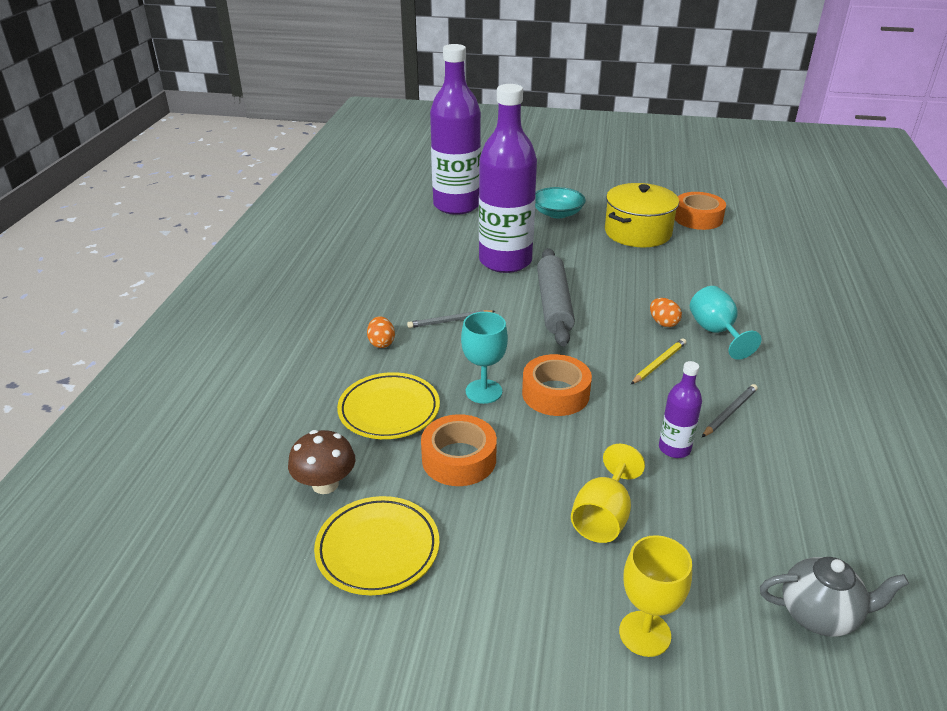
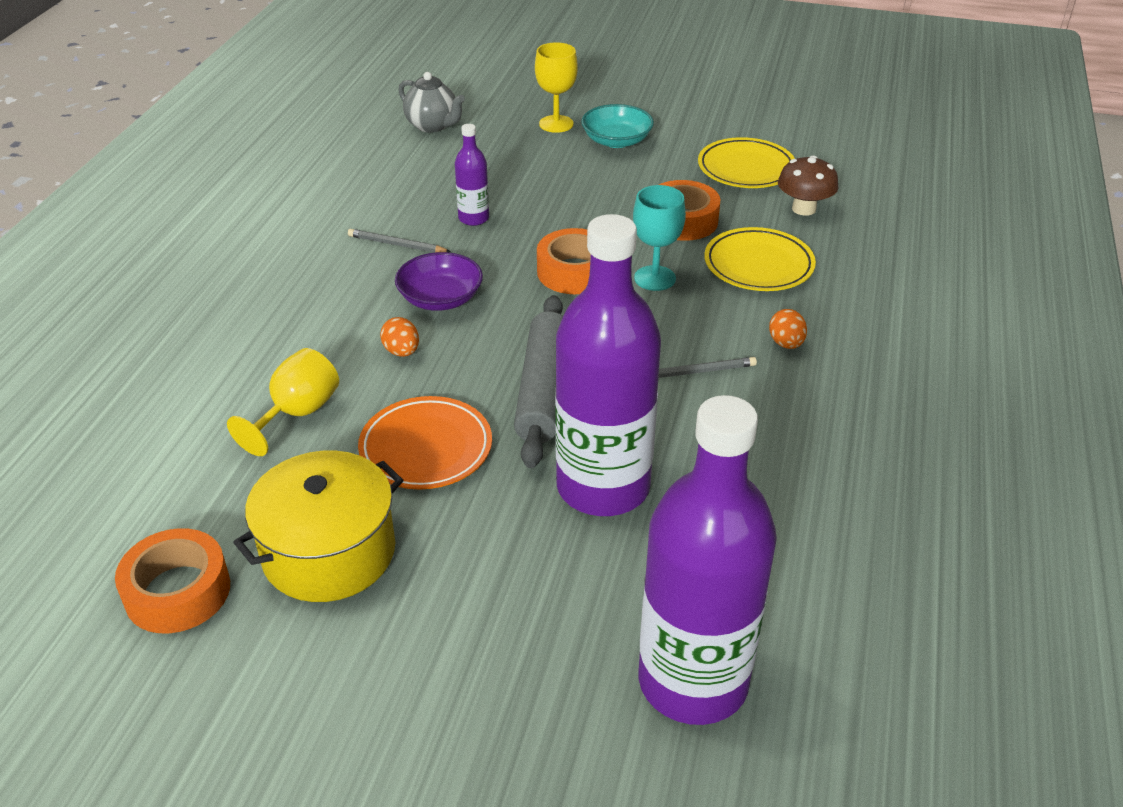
camera: 175 degrees left, 5 degrees up
(557, 213) = (468, 631): turquoise bowl -> turquoise bowl (616, 141)
(603, 516) = (561, 178): yellow goblet -> yellow goblet (297, 414)
(614, 273) = (426, 448): none -> orange plate
(659, 363) = (440, 298): yellow pencil -> purple bowl
(716, 332) = (341, 334): turquoise goblet -> none
(729, 412) = (397, 244): grey pencil -> grey pencil turned 60 degrees clockwise
(819, 615) = (433, 126): grey teapot -> grey teapot turned 150 degrees counterclockwise

